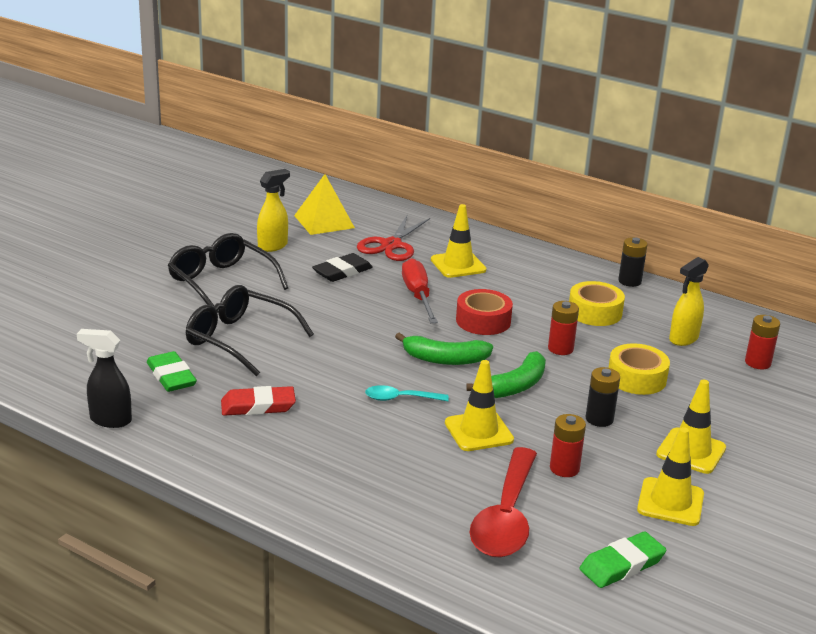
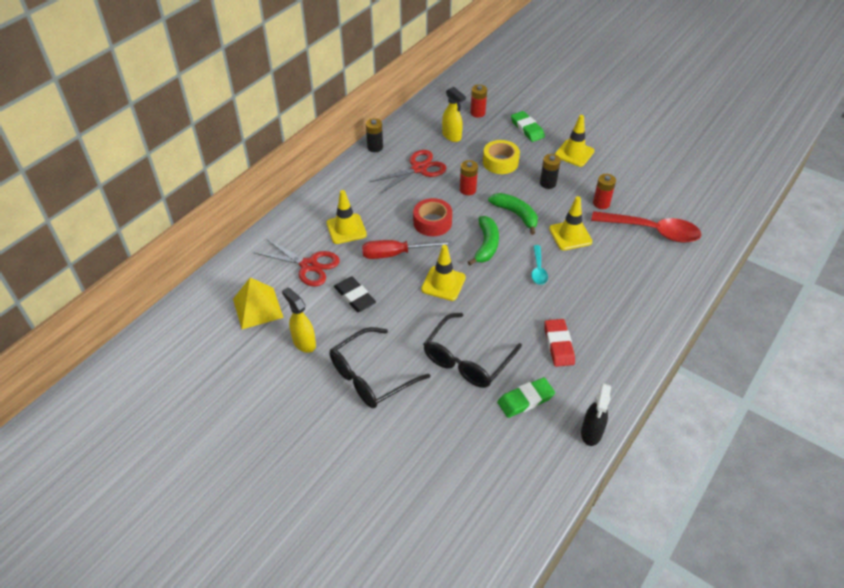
camera: 85 degrees left, 20 degrees up
(595, 312) = (419, 169): yellow tape -> red scissors
(622, 565) = (680, 193): green eraser -> green eraser (527, 129)
(670, 502) = (623, 168): yellow traffic cone -> yellow traffic cone (443, 283)

